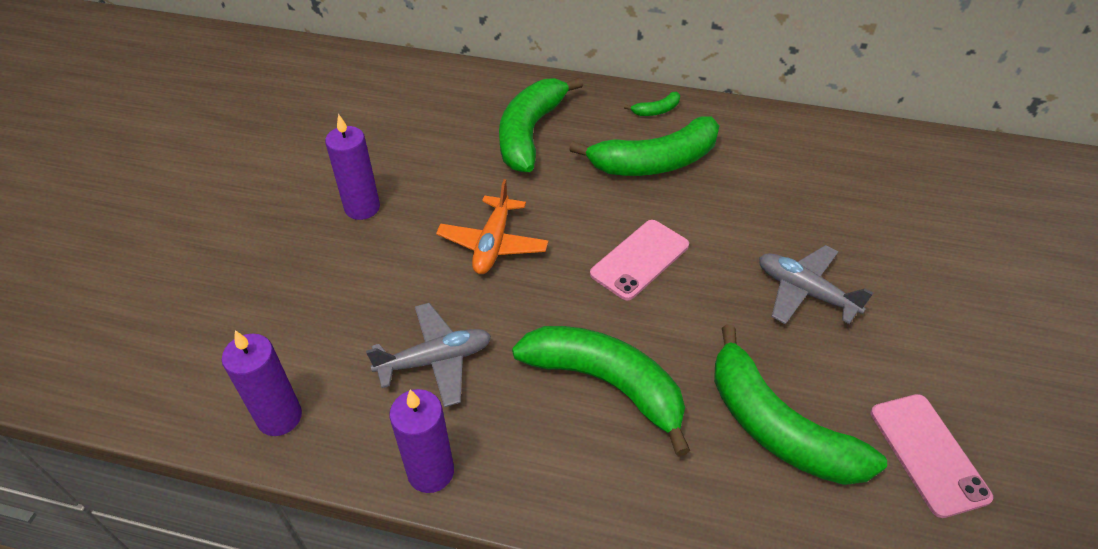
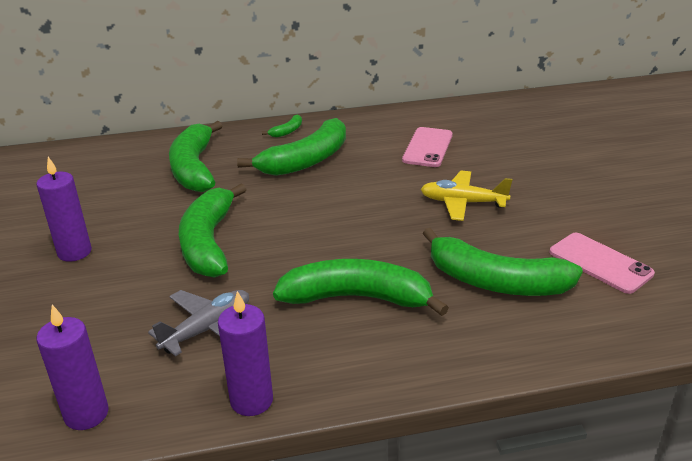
camera: 25 degrees left, 15 degrees down
(493, 244) = (208, 242): orange plane -> green banana
(639, 259) = (333, 218): pink phone -> pink phone (427, 147)
(805, 292) = (462, 203): grey plane -> yellow plane

